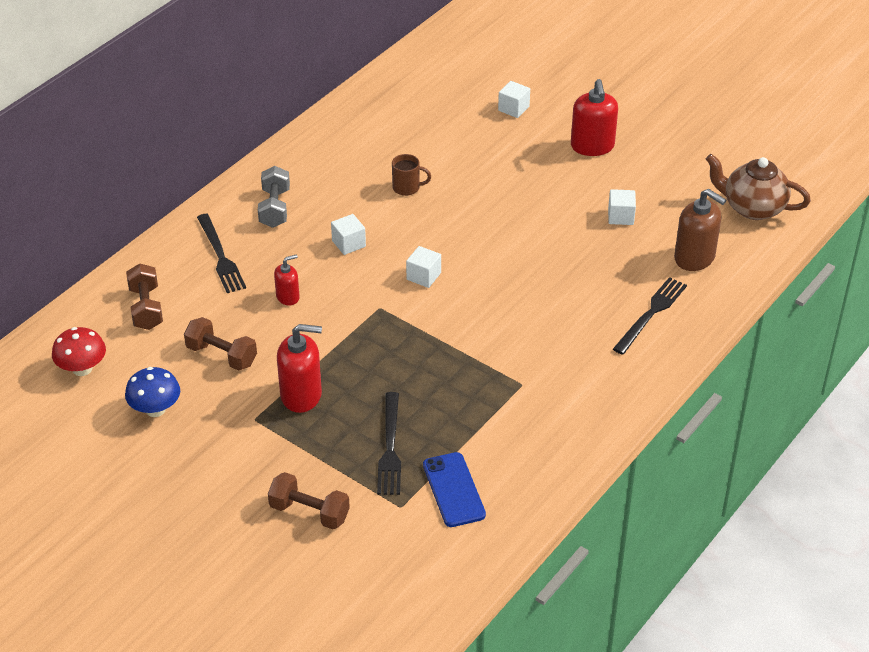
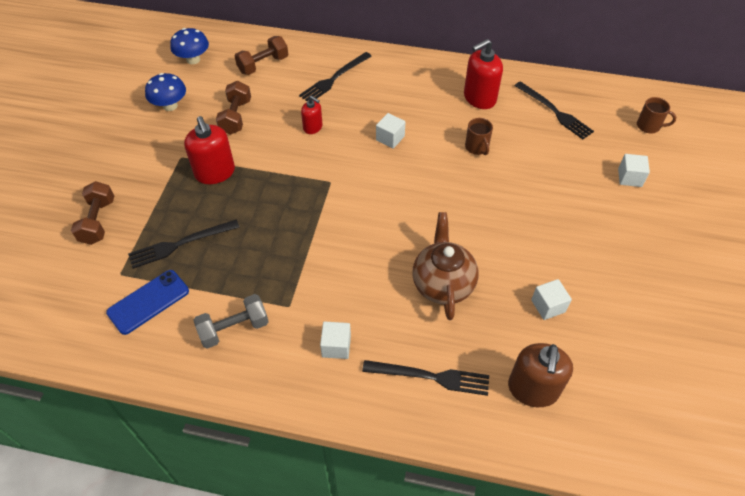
camera: 65 degrees right, 10 degrees up
(82, 369) = (193, 59): red mushroom -> blue mushroom
(274, 208) = (401, 86): grey dumbbell -> grey dumbbell (234, 328)
(397, 118) = (554, 112): none -> black fork
(423, 276) = (381, 195): white cube -> white cube (336, 346)
(460, 69) = (649, 126): none -> brown mug
(592, 146) = (627, 250): red soap dispenser -> red soap dispenser (479, 98)
(752, 208) = (646, 420): brown teapot -> brown teapot (442, 284)

